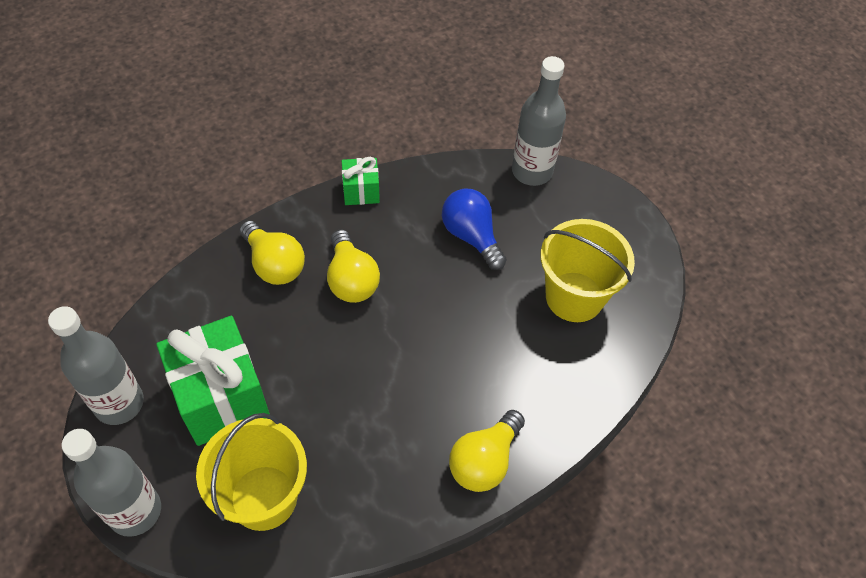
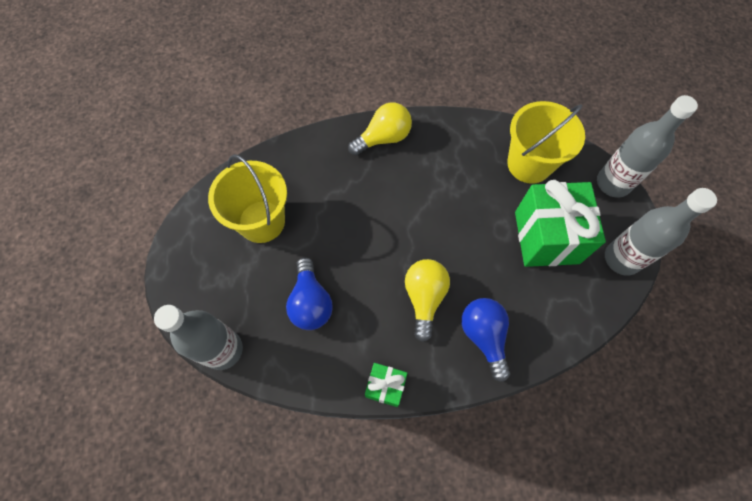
camera: 155 degrees left, 10 degrees up
(274, 264) = (484, 336): yellow light bulb -> blue light bulb

